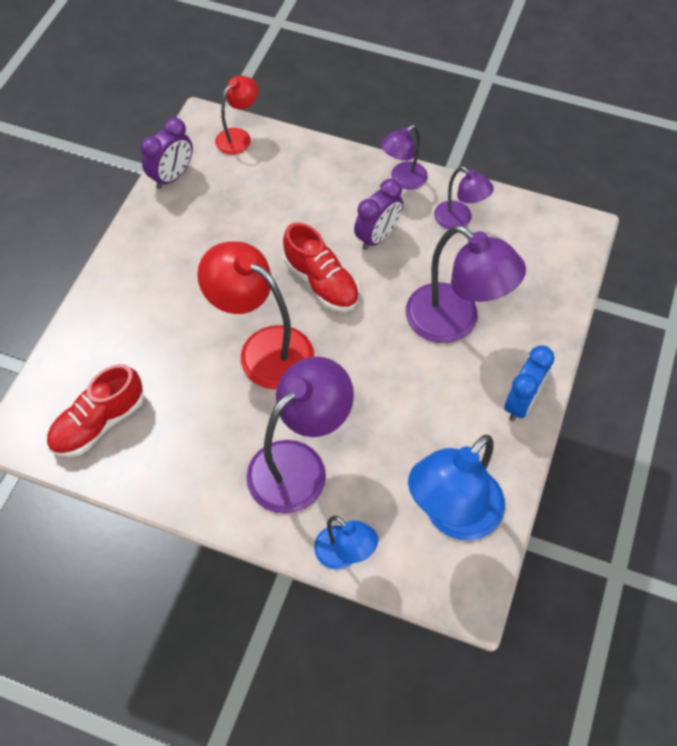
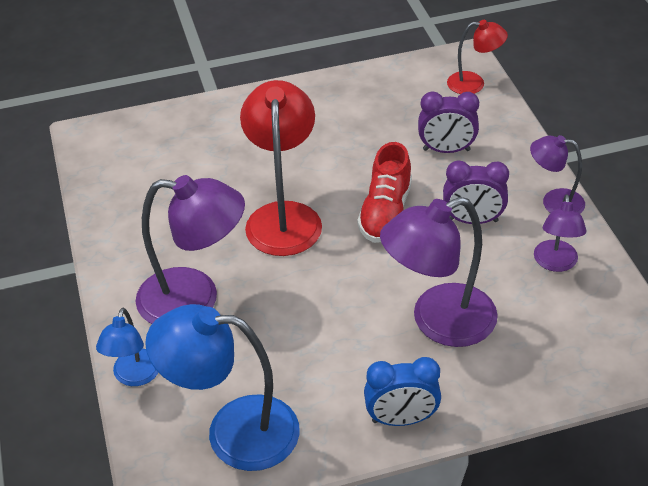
camera: 55 degrees right, 15 degrees down
(99, 423) = (131, 167): red shoe -> none
(172, 176) = (391, 73): purple clock -> purple clock (446, 150)
(454, 322) = (438, 322): purple lamp -> purple lamp turned 60 degrees clockwise

